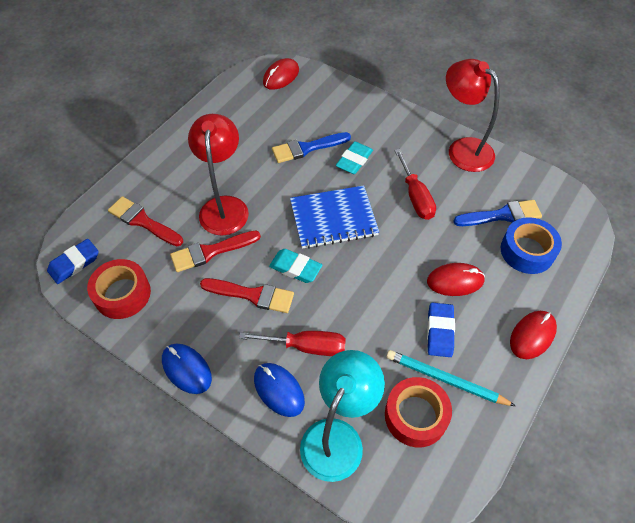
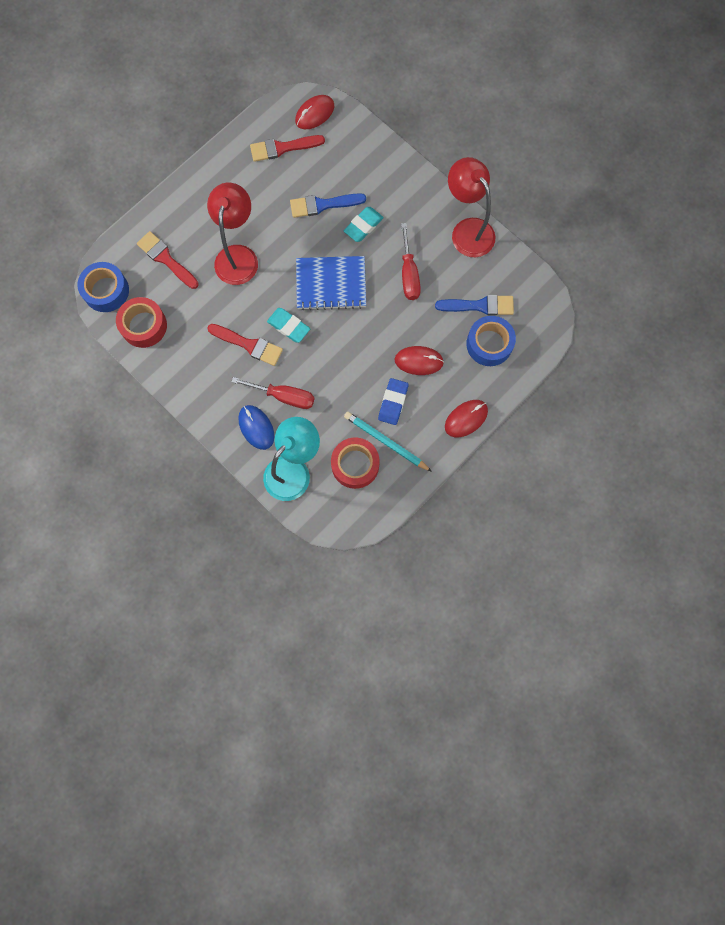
camera: 10 degrees right, 20 degrees up
(74, 263) = (106, 291): blue eraser -> blue tape
(187, 369) = (188, 399): blue mouse -> none
(211, 251) = (220, 299): red brush -> red brush (283, 148)

